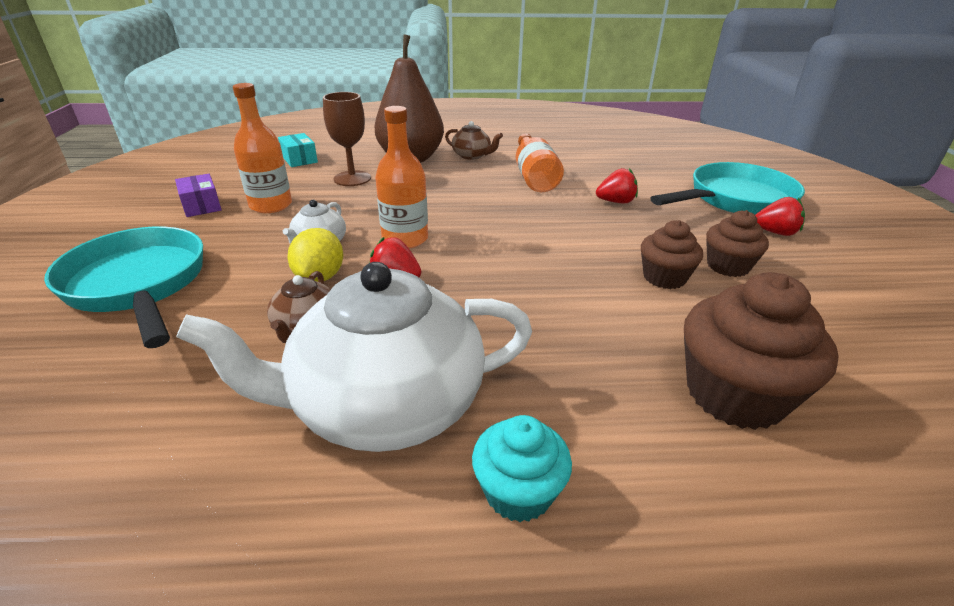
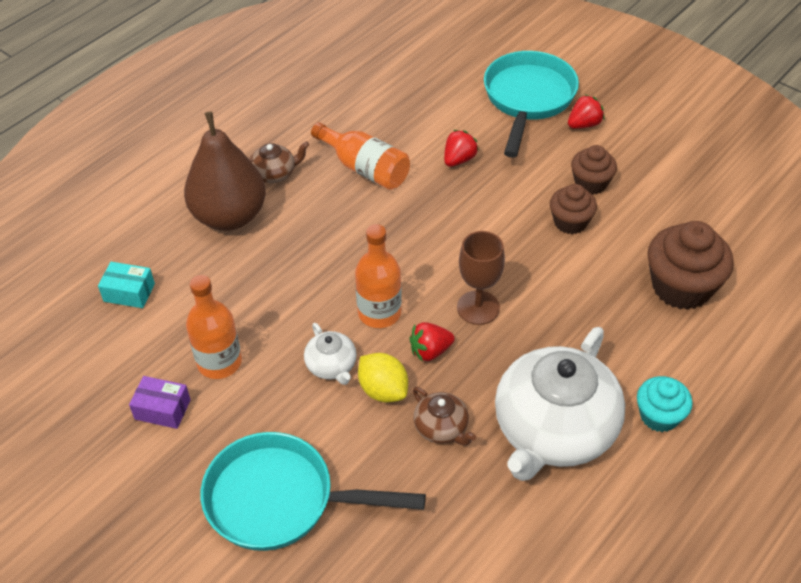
camera: 45 degrees left, 15 degrees up
(352, 178) = (226, 280): brown goblet -> brown goblet (478, 307)

